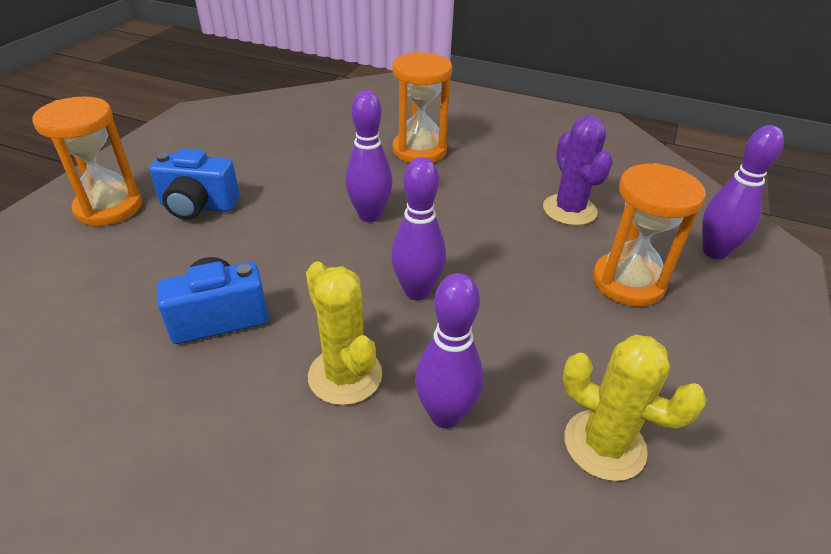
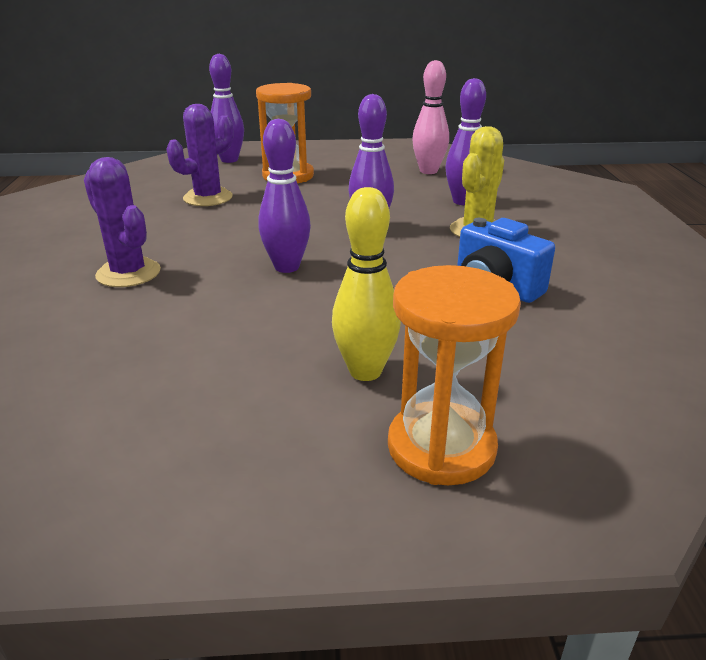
camera: 115 degrees left, 10 degrees down
(198, 206) = (365, 371): blue camera -> yellow bowling pin
(419, 150) = (128, 273): orange hourglass -> purple cactus
(604, 445) = (428, 171): yellow cactus -> pink bowling pin

